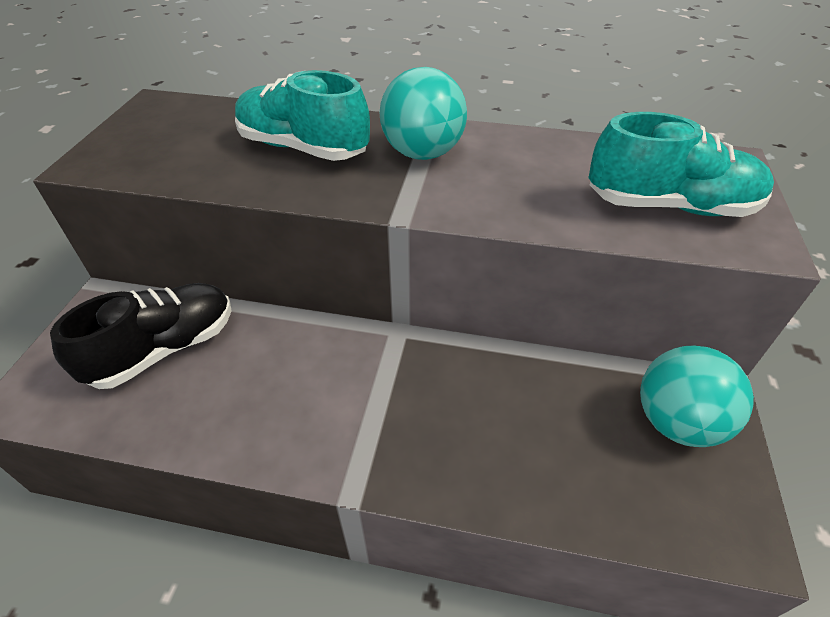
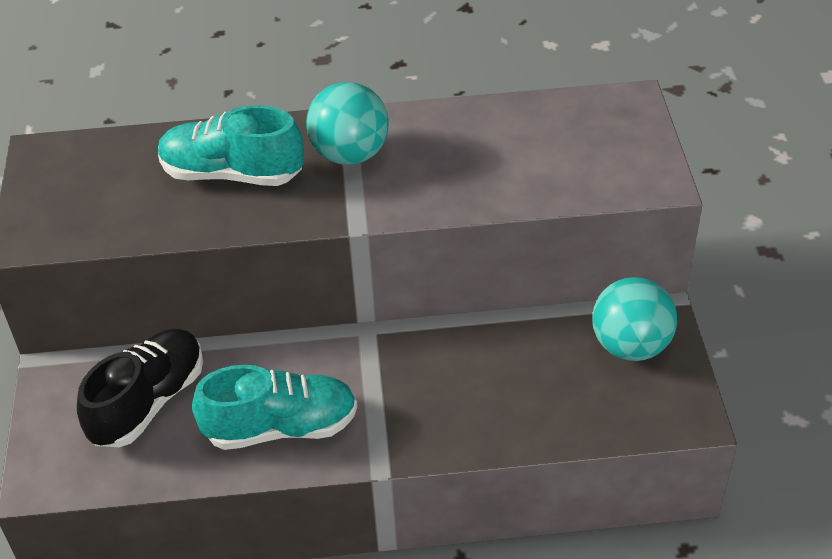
camera: 15 degrees left, 0 degrees up
(669, 206) = (582, 162): turquoise shoe -> turquoise shoe (281, 427)

